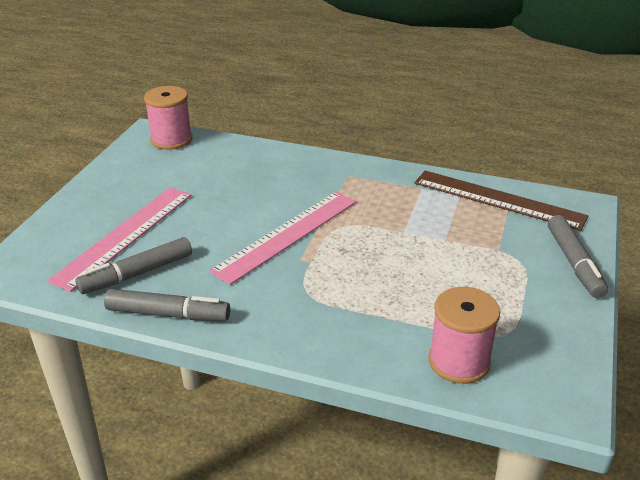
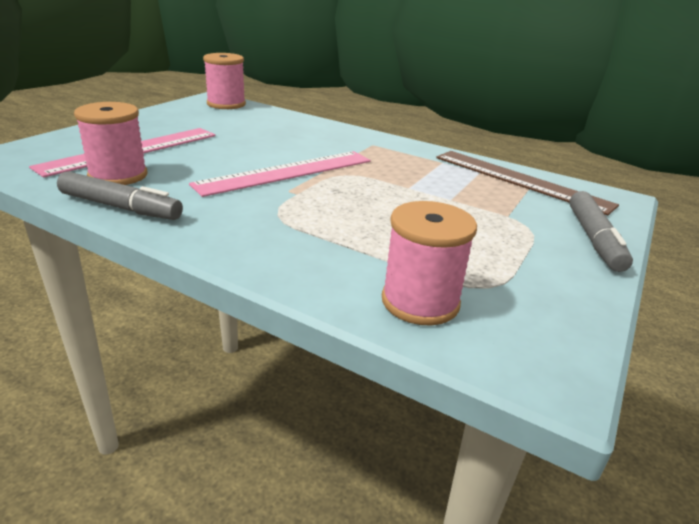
camera: 10 degrees right, 5 degrees down
(137, 274) = (118, 175): grey marker -> pink spool

